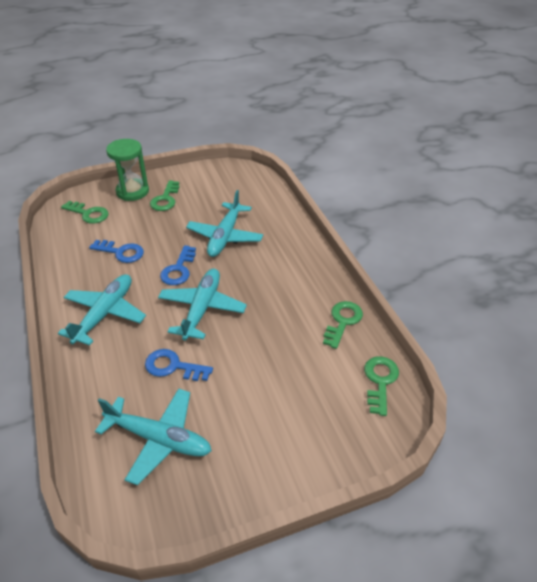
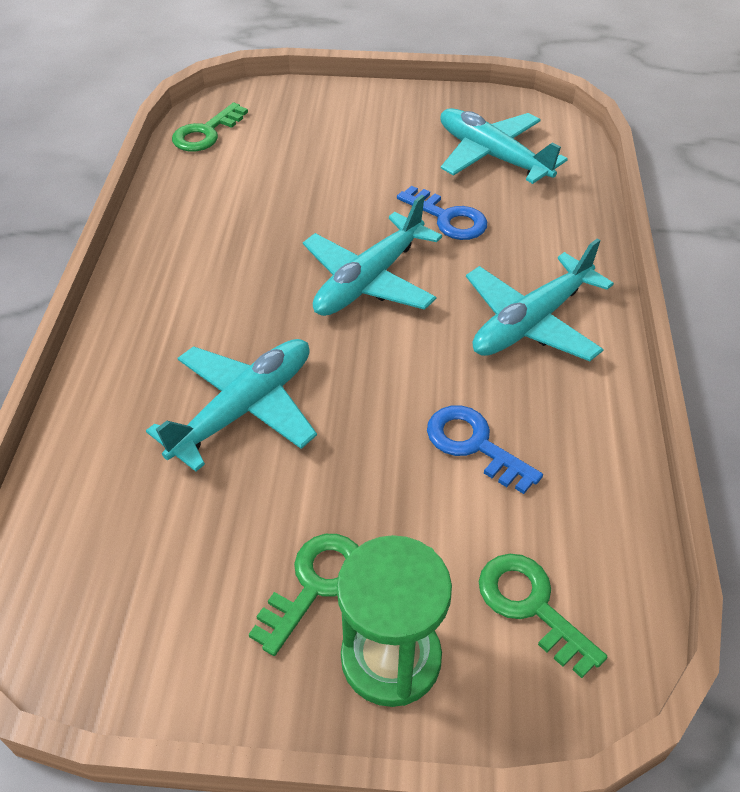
camera: 155 degrees left, 5 degrees up
(178, 269) = (374, 363): blue key -> none
(342, 321) = (182, 201): green key -> none

